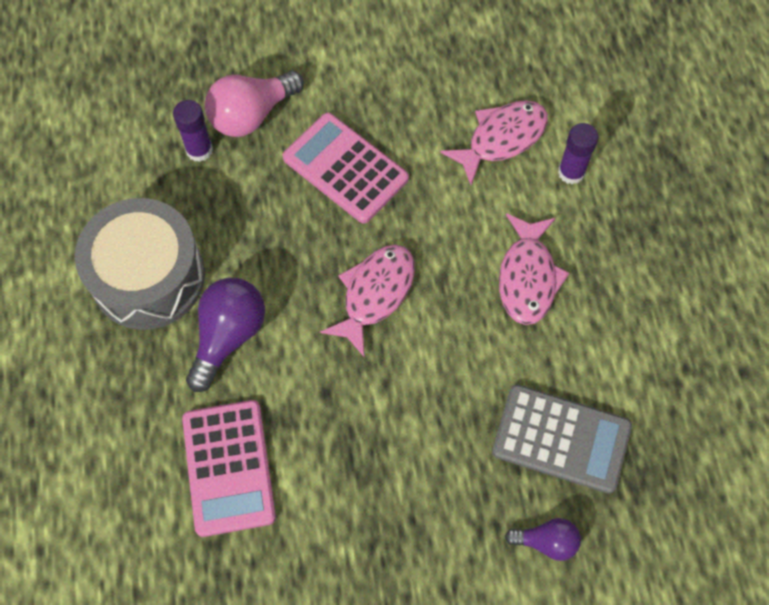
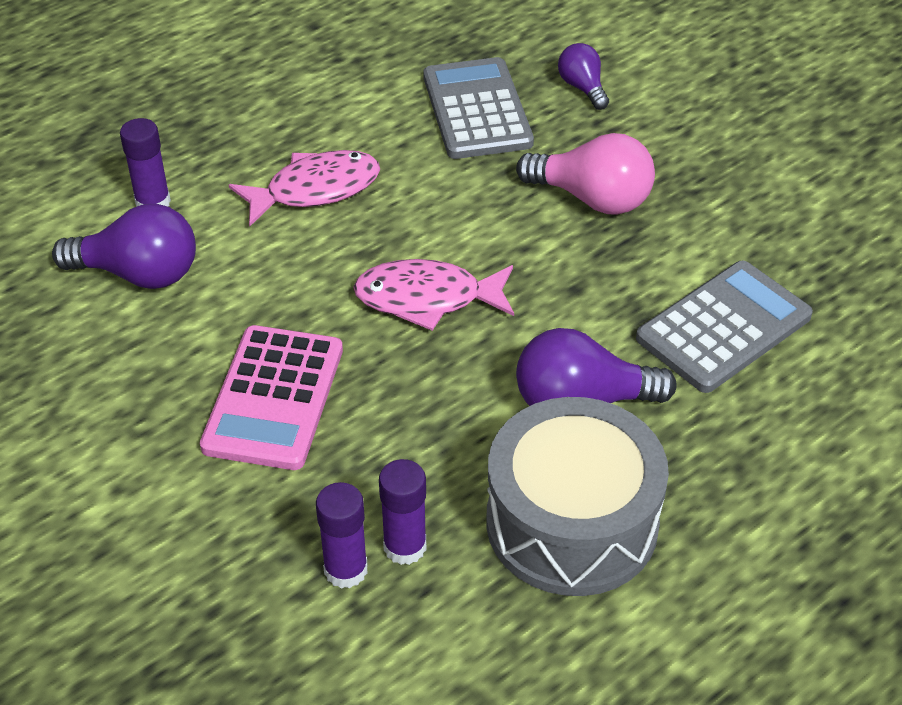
camera: 120 degrees left, 20 degrees down
(193, 185) = (405, 547): none -> purple glue stick
(228, 467) = (724, 327): pink calculator -> grey calculator
(251, 115) = (249, 538): pink light bulb -> pink light bulb (592, 198)
(501, 139) = (139, 274): pink fish -> purple light bulb

